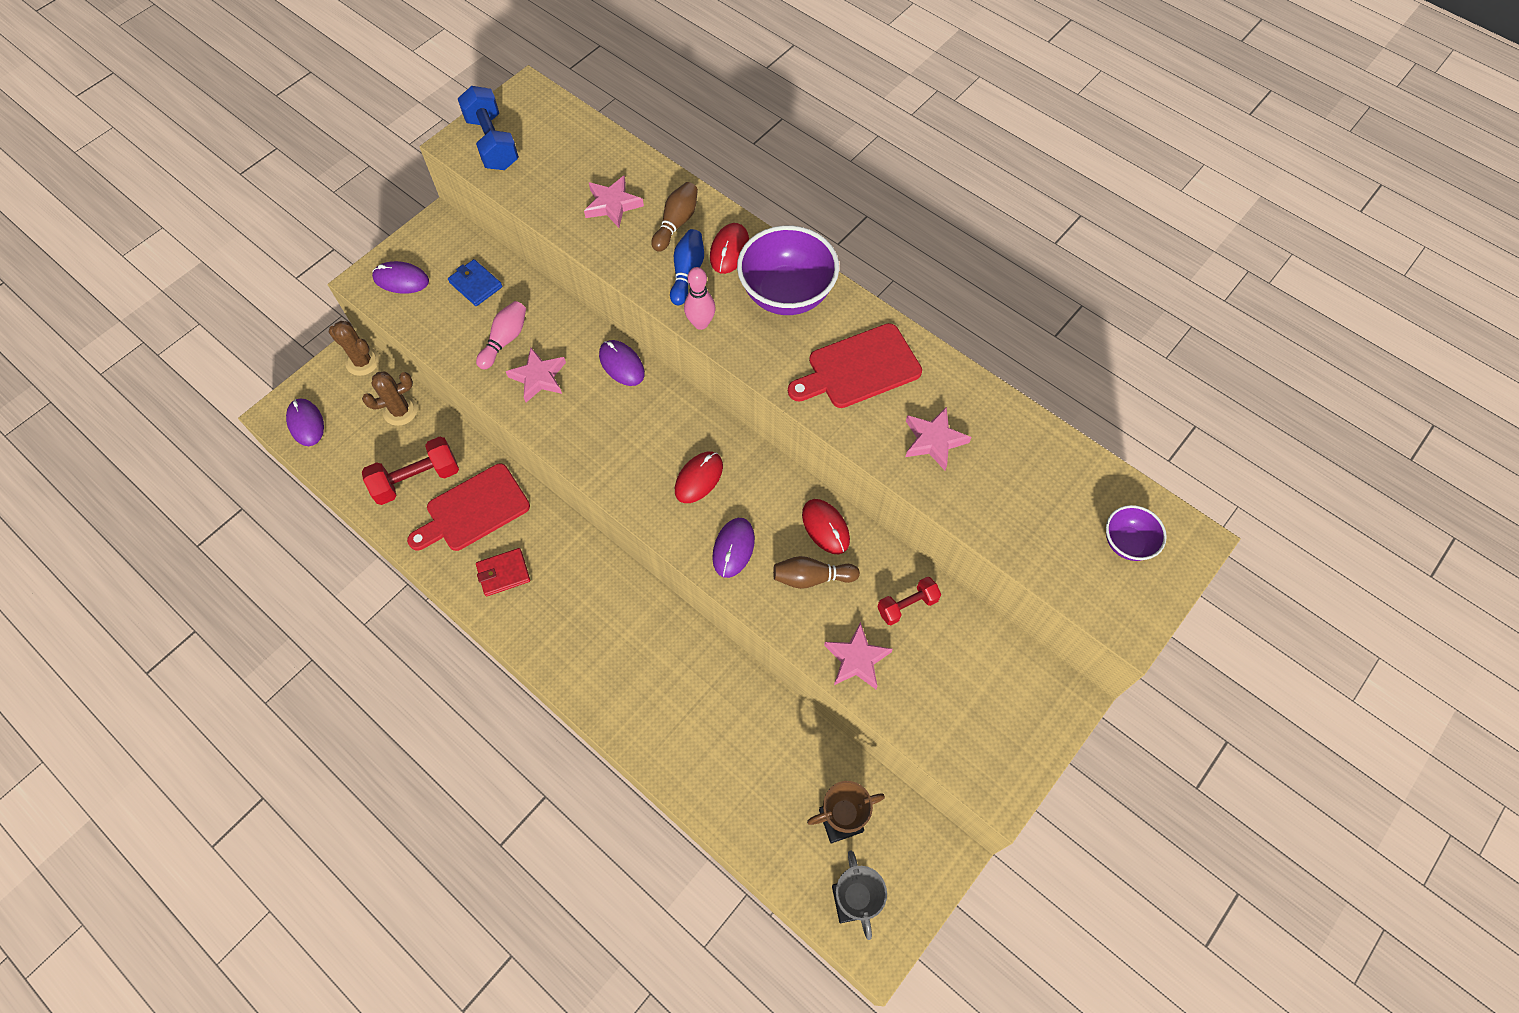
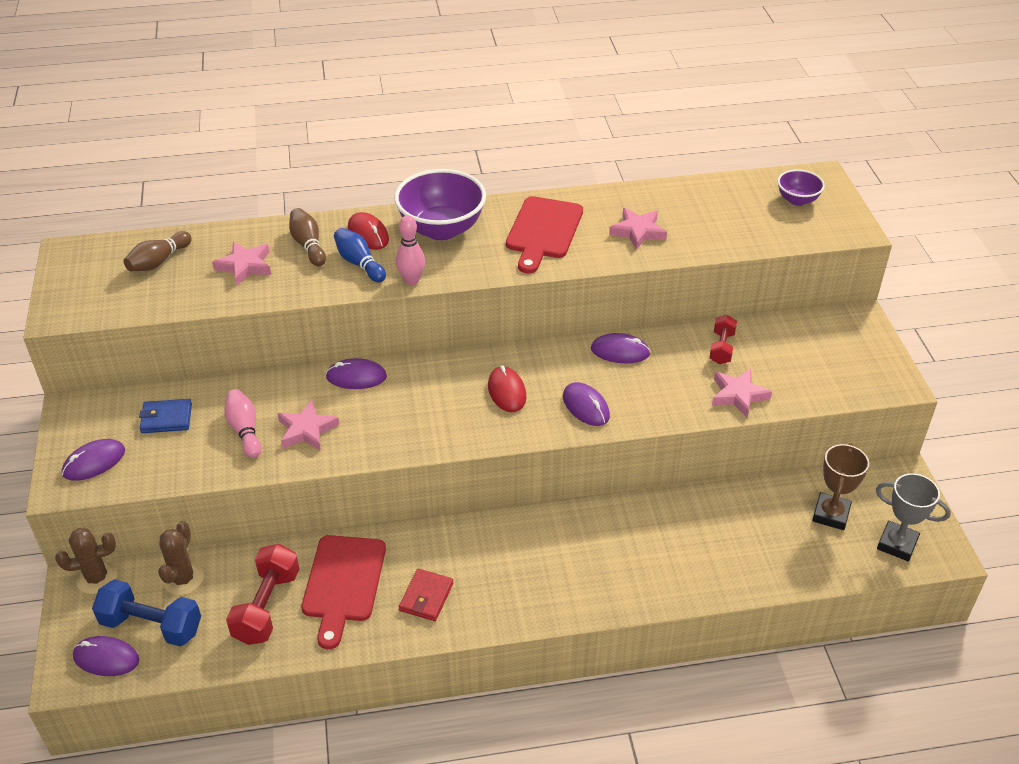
camera: 50 degrees left, 20 degrees down
(492, 143) = (88, 296): blue dumbbell -> blue dumbbell (151, 625)
(812, 577) = (652, 380): brown bowling pin -> brown bowling pin (159, 261)
(825, 527) = (620, 351): red mouse -> purple mouse

